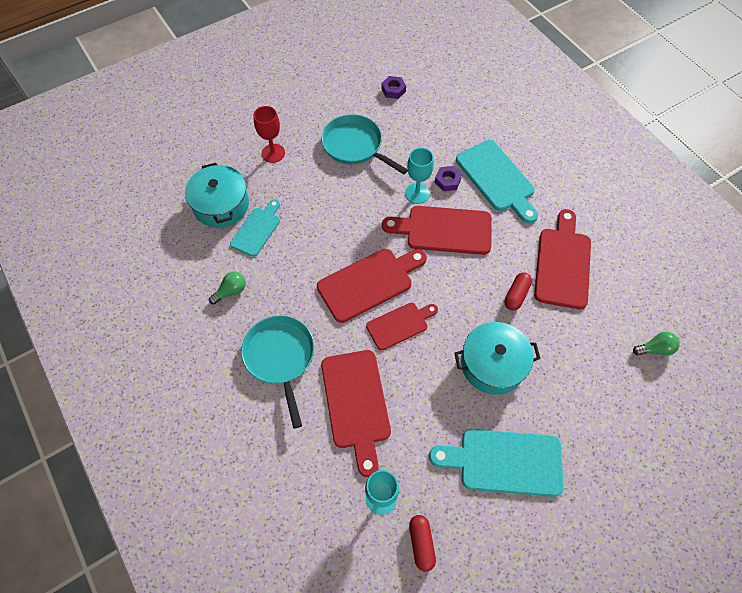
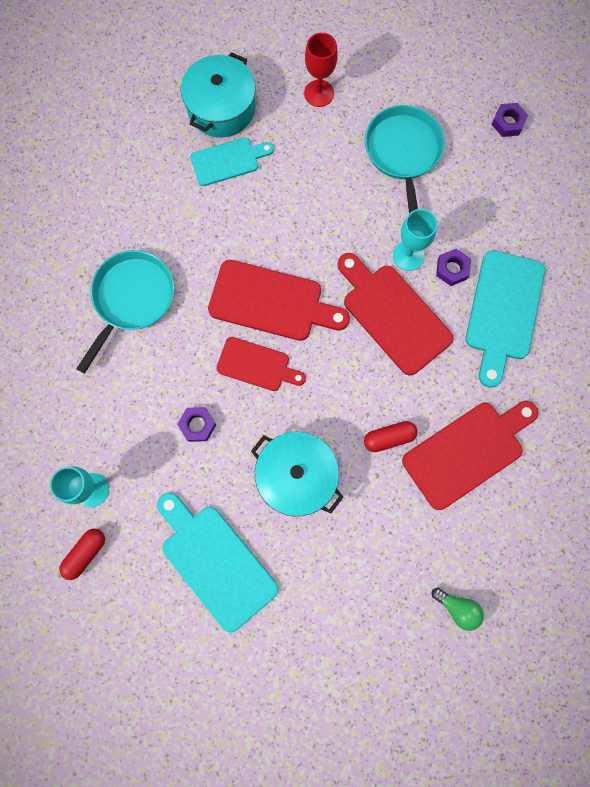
camera: 45 degrees right, 15 degrees up
(231, 291) = (150, 201): green light bulb -> none
(356, 404) = (151, 397): red cutting board -> none
(403, 392) = (197, 425): none -> purple nut

